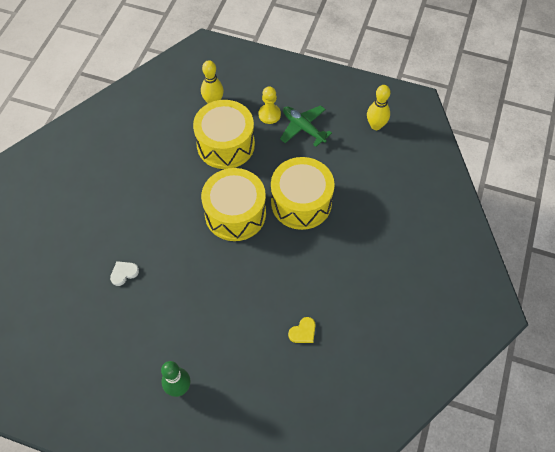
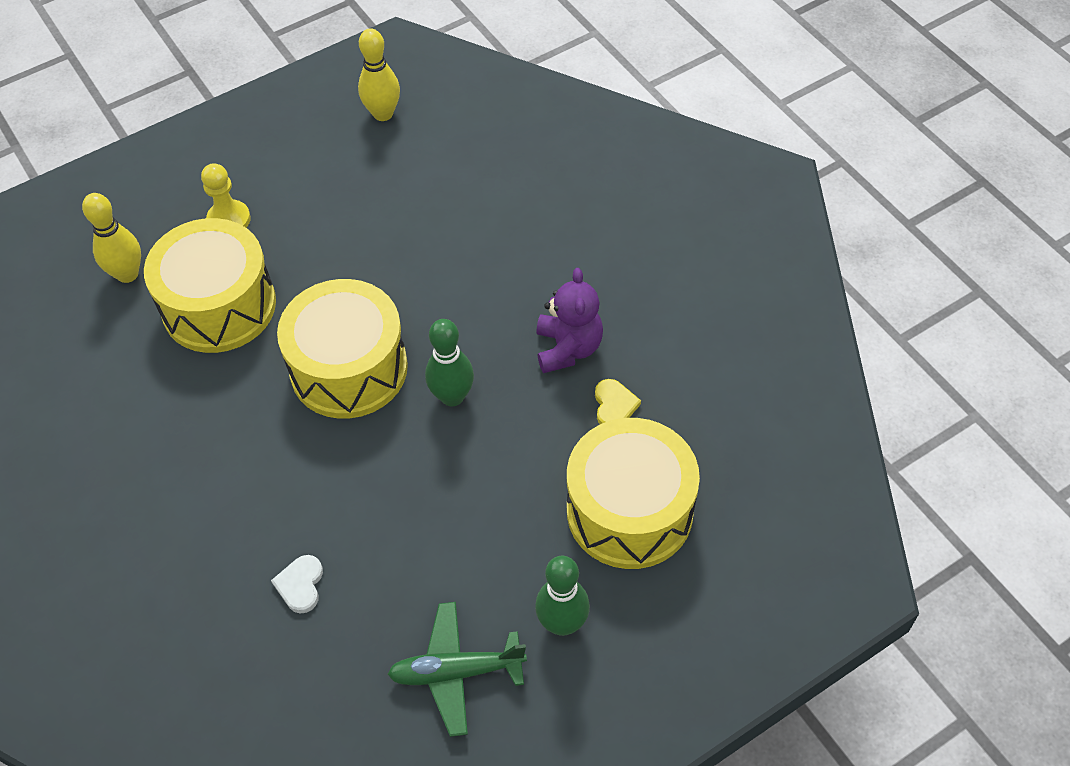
camera: 50 degrees left, 5 degrees down
(254, 263) = (452, 396): none -> green bowling pin
(301, 202) = (413, 276): yellow drum -> yellow drum (629, 511)
(303, 128) = (297, 195): green plane -> green plane (456, 671)
(317, 291) = (568, 348): none -> purple teddy bear

